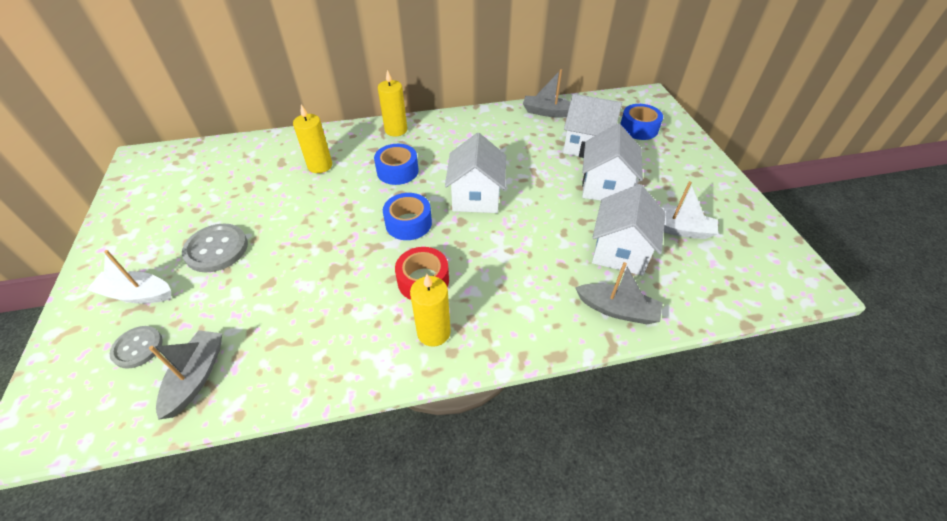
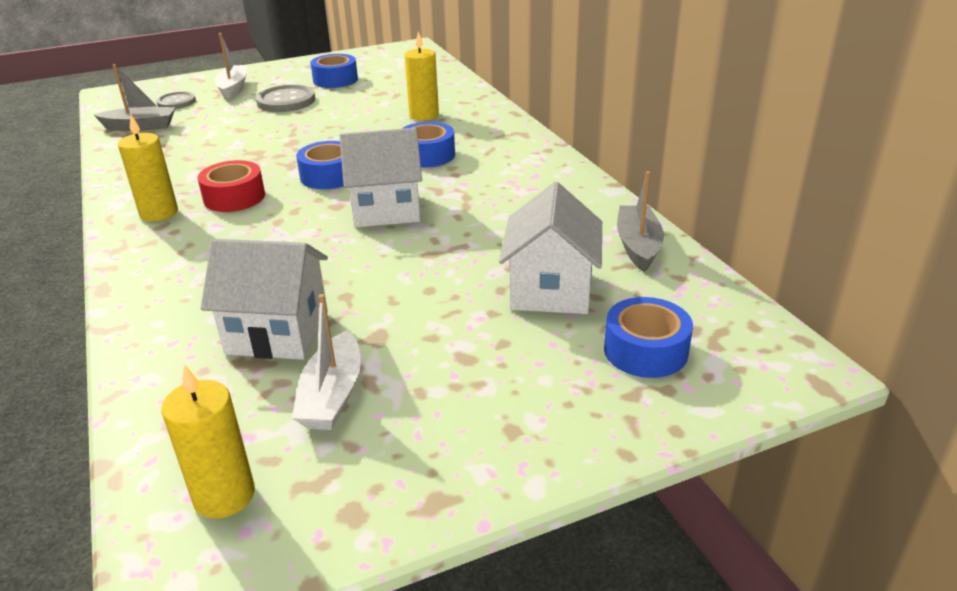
camera: 80 degrees right, 15 degrees down
(186, 213) = (335, 80): none -> blue tape
(396, 130) = (516, 141): yellow candle -> yellow candle (224, 496)
(605, 186) = (436, 314): white house -> none
(617, 310) = (163, 332): grey boat -> none

